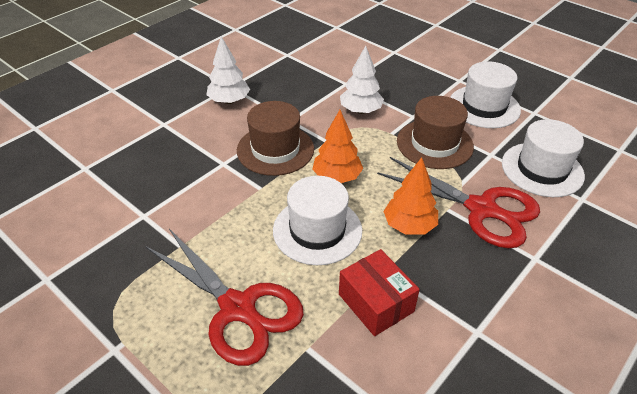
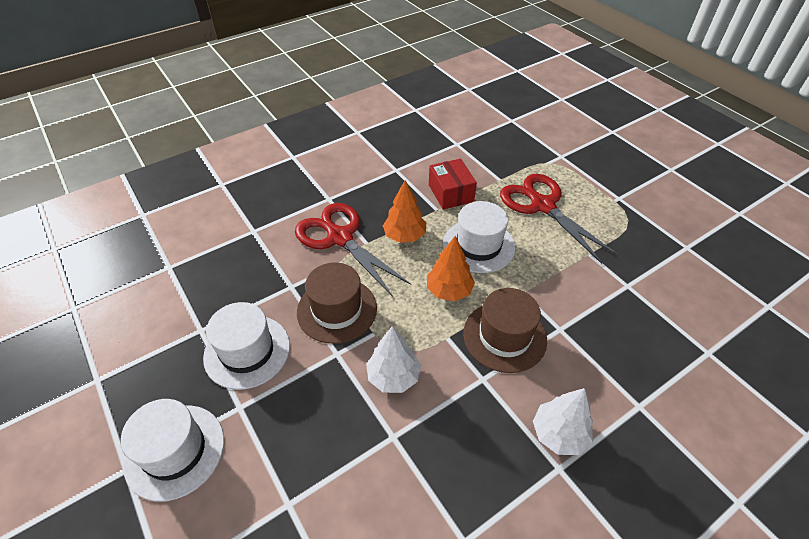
camera: 165 degrees left, 5 degrees up
(542, 169) = (259, 262): white hat -> white hat (175, 451)

